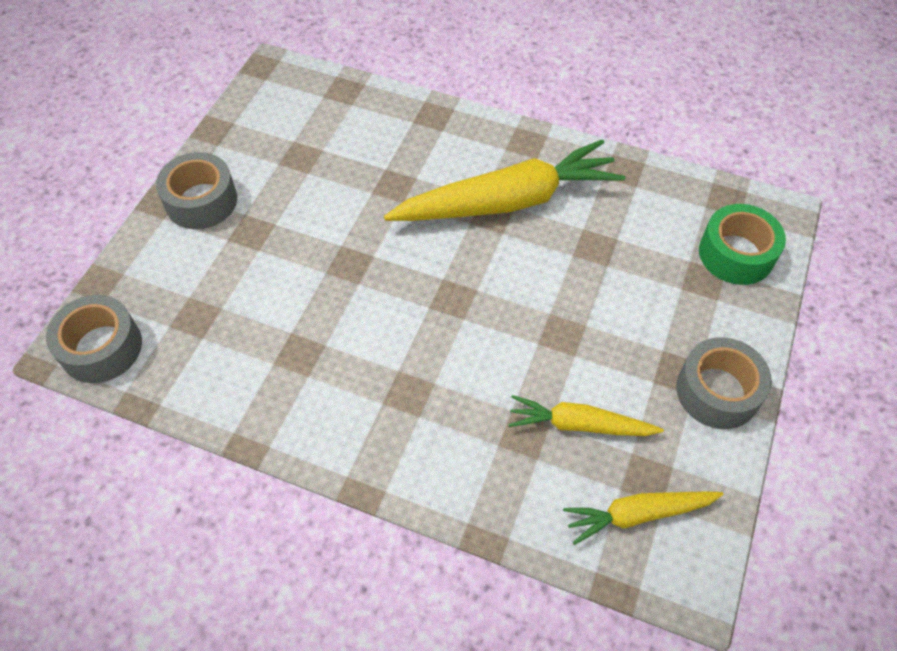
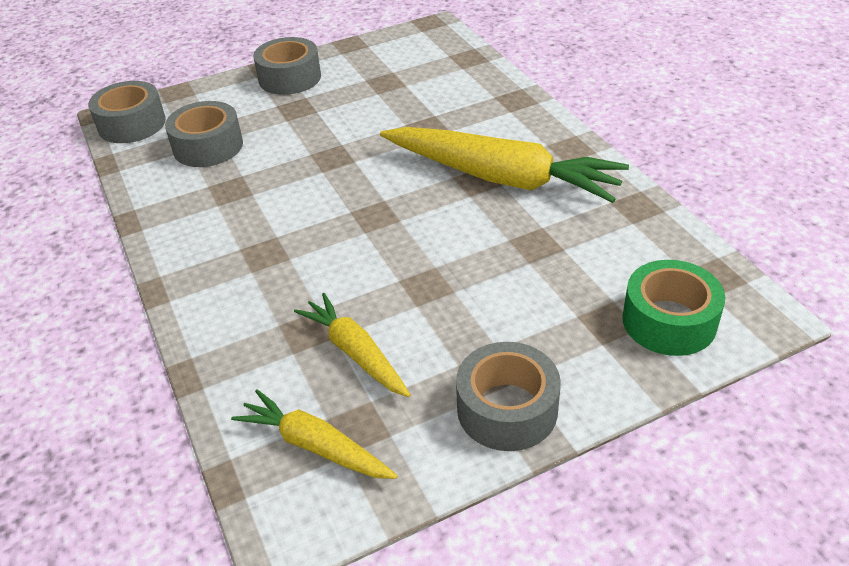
camera: 45 degrees right, 15 degrees down
(218, 323) = (208, 146): none -> grey tape

